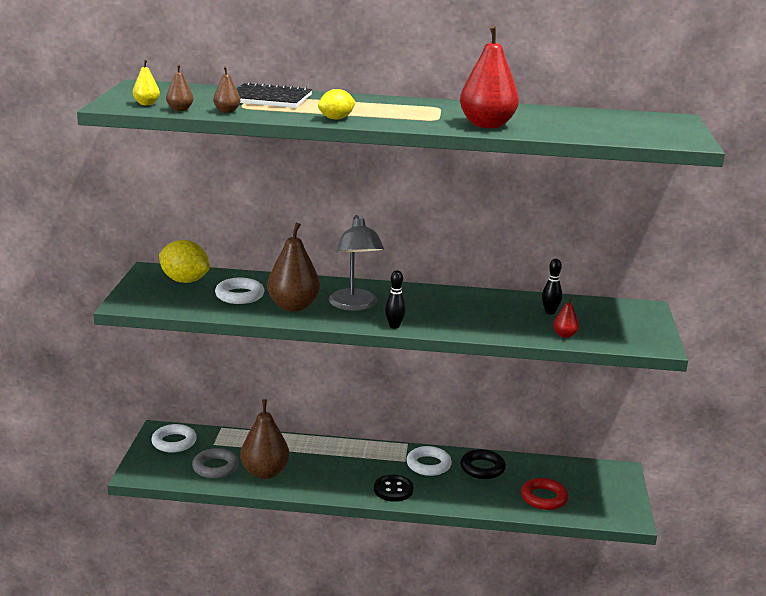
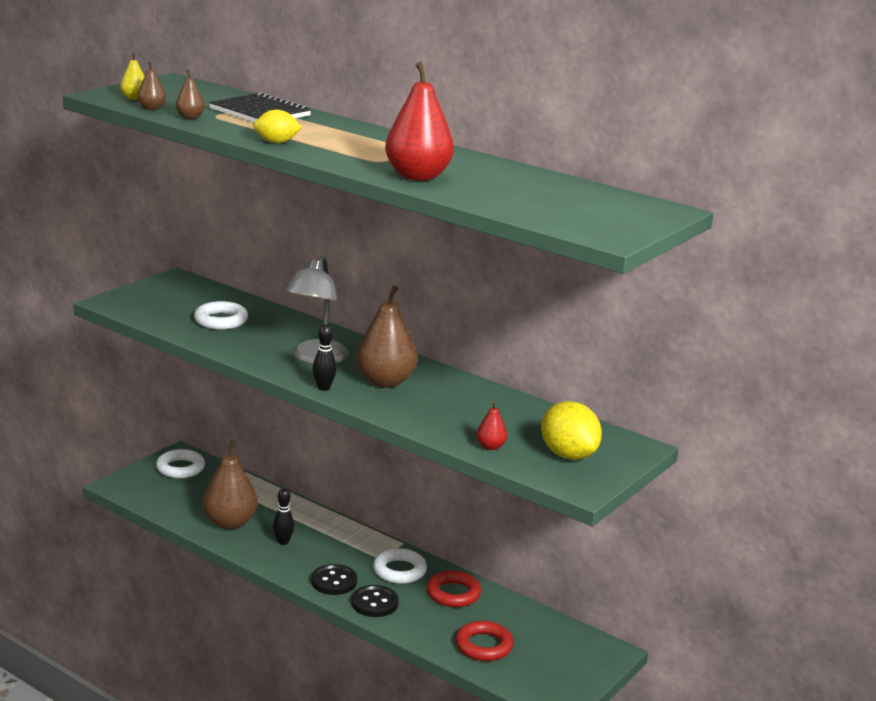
camera: 30 degrees right, 0 degrees up
(184, 281) = (192, 295): yellow lemon -> yellow lemon (568, 455)
(215, 467) = (191, 503): grey ring -> none
(293, 306) = (254, 344): brown pear -> brown pear (385, 382)
(439, 495) = (374, 603): none -> black button
(482, 468) = (453, 593): black ring -> red ring
(550, 312) = (513, 420): black bowling pin -> black bowling pin (283, 542)

